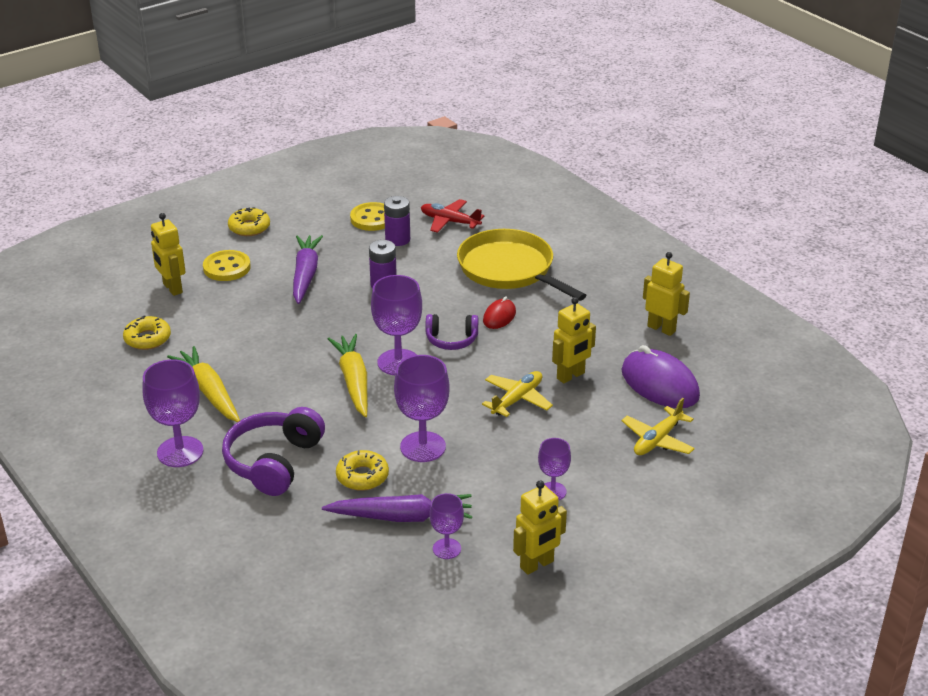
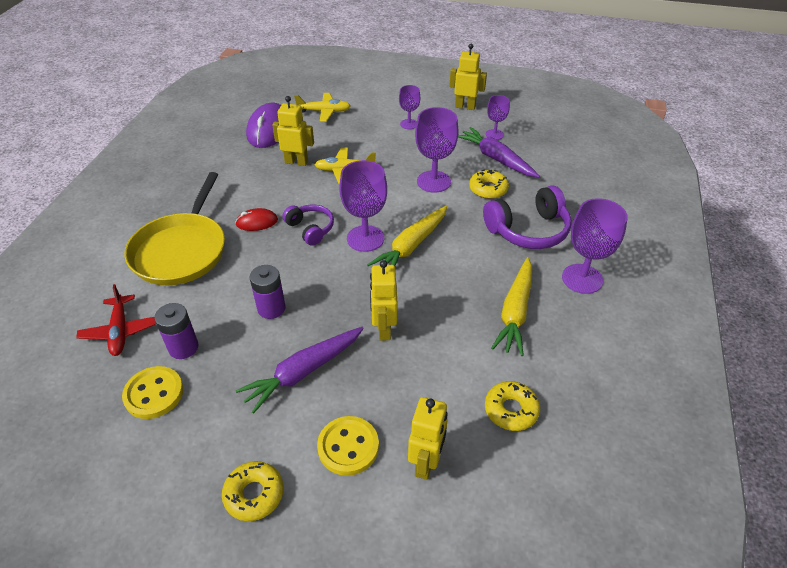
camera: 130 degrees left, 10 degrees up
(661, 328) = (203, 151): yellow robot -> yellow robot (384, 329)

